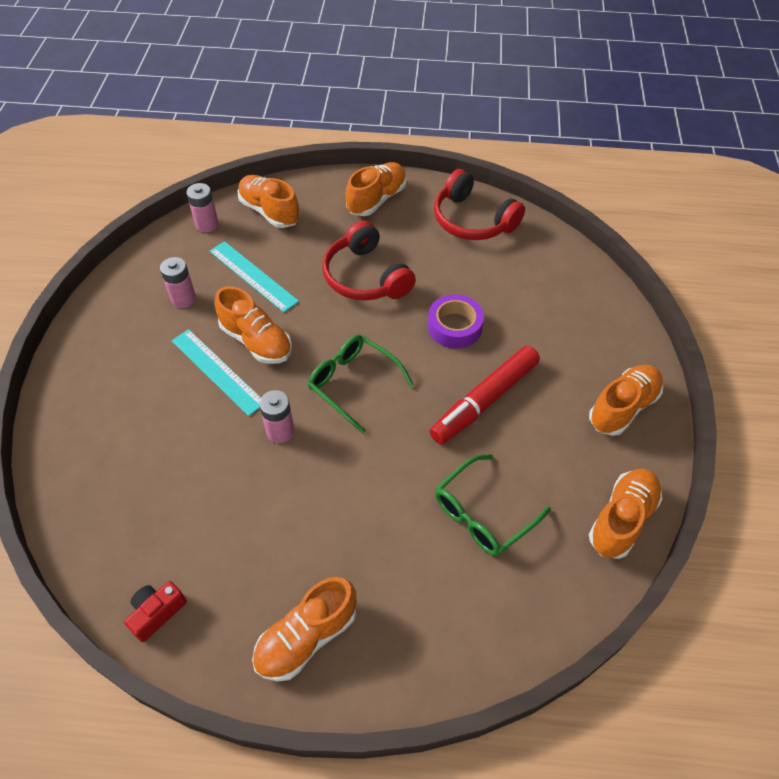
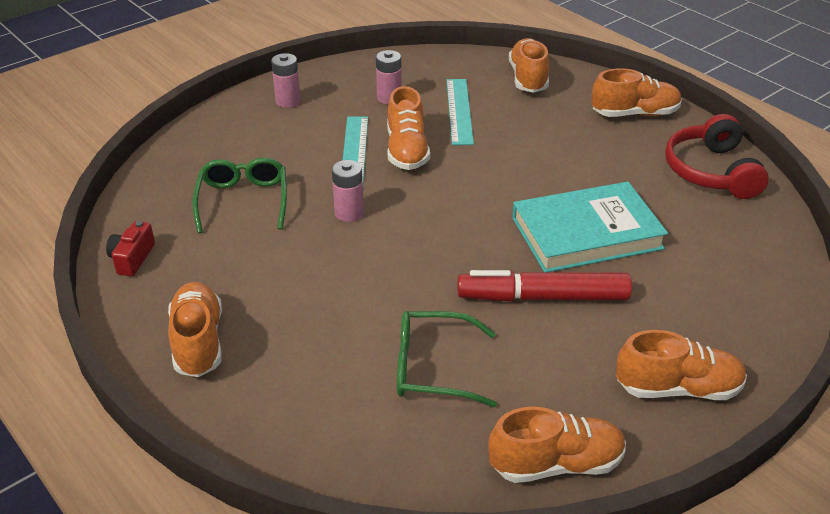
camera: 45 degrees right, 15 degrees down
(157, 613) = (132, 258): red camera -> red camera turned 75 degrees counterclockwise
(207, 224) = (467, 63): pink battery -> pink battery (288, 101)
(306, 637) = (198, 342): orange shoe -> orange shoe turned 75 degrees clockwise
(353, 383) = (445, 218): green glasses -> green glasses (243, 201)
(365, 277) = (552, 158): red headphones -> none
(454, 327) = (586, 233): purple tape -> turquoise book

